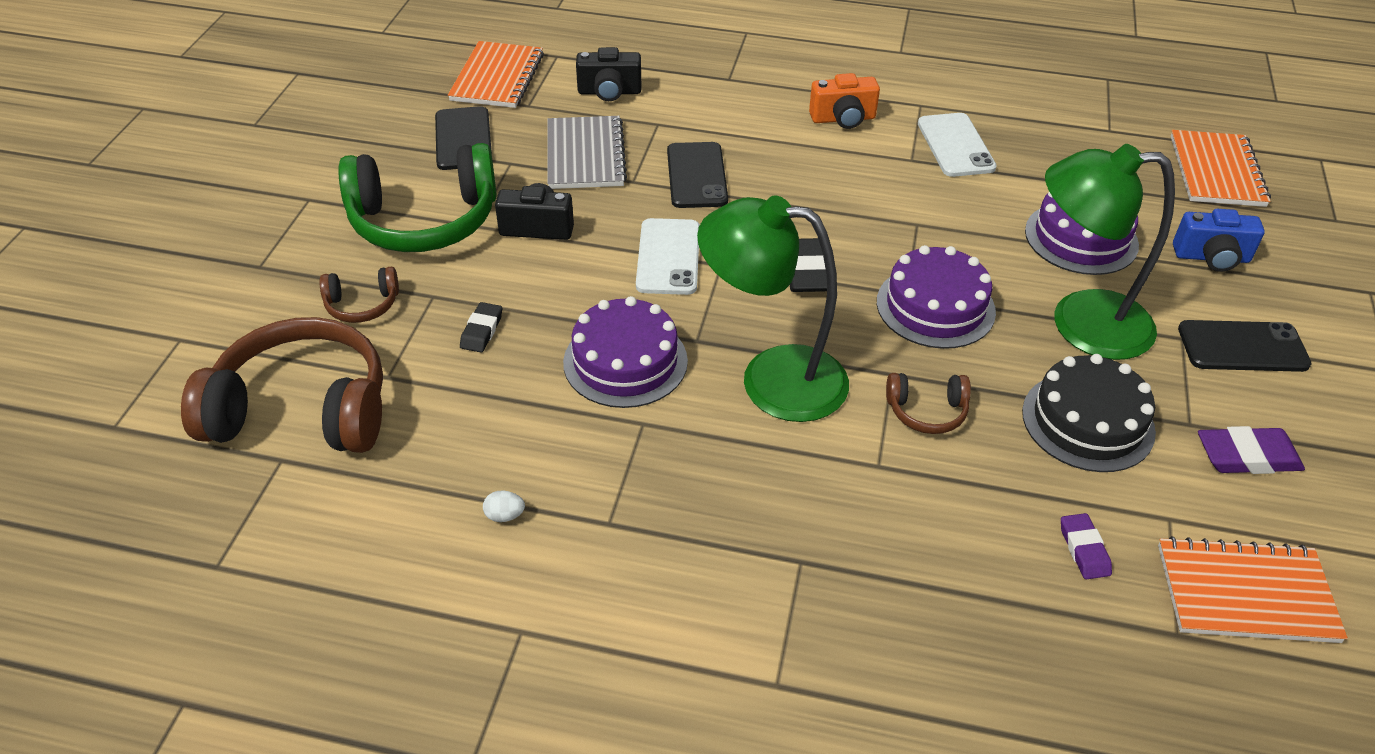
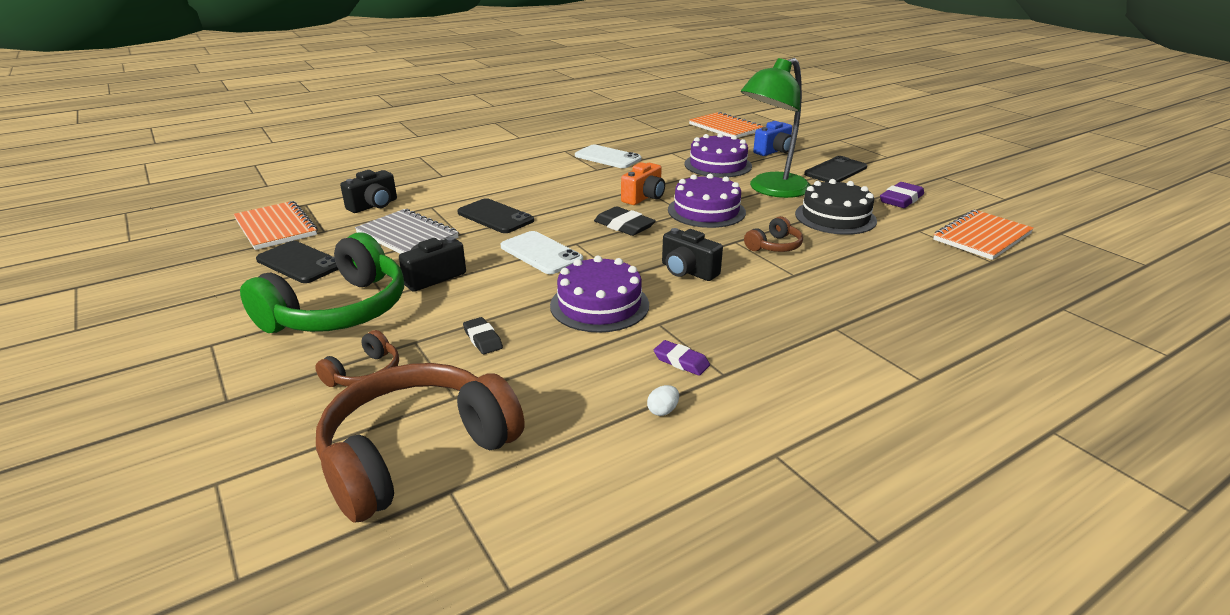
camera: 45 degrees left, 15 degrees down
(772, 379) = (687, 271): green lamp -> black camera
(843, 119) = (535, 168): orange camera -> orange camera (644, 197)
(1084, 549) = (916, 255): purple eraser -> purple eraser (681, 361)

